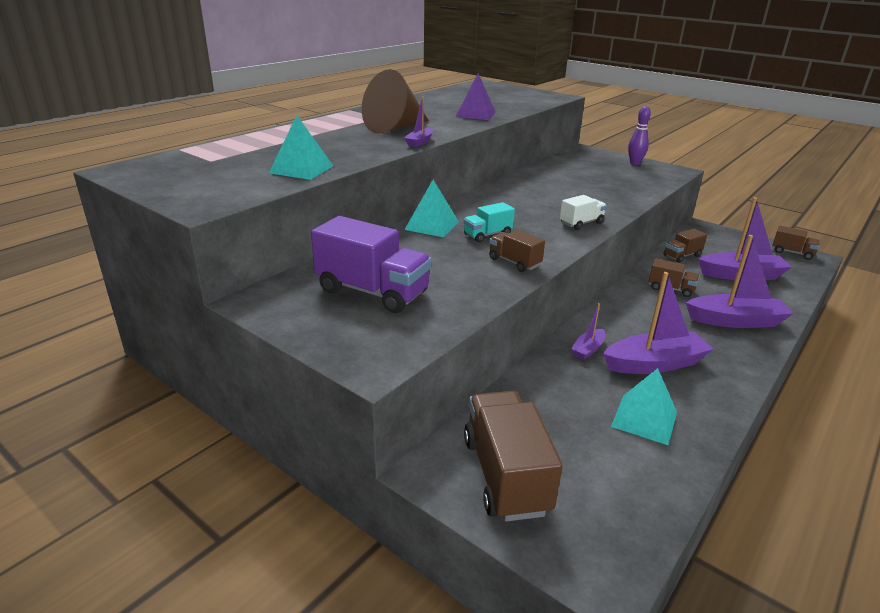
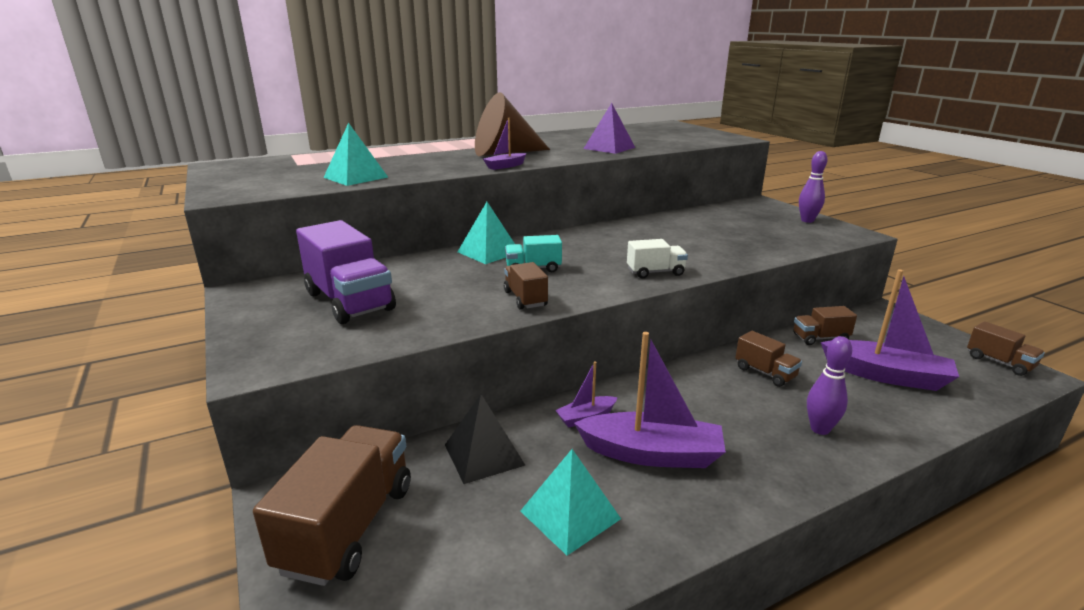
camera: 25 degrees right, 5 degrees down
(546, 395) = (484, 454): none -> black pyramid
(735, 321) = (820, 429): purple boat -> purple bowling pin

